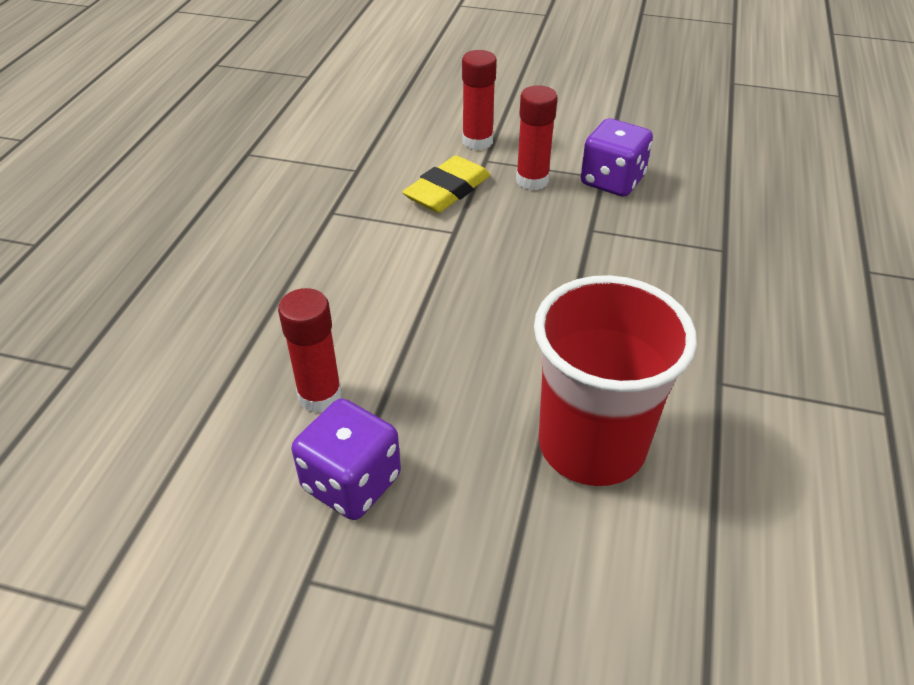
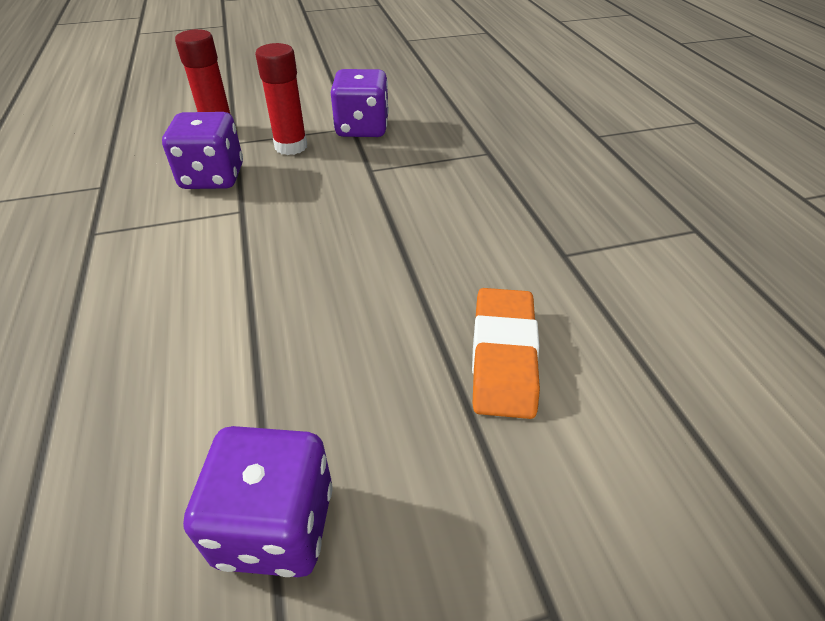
camera: 30 degrees left, 0 degrees up
(320, 396) = (178, 435): red glue stick -> none
(447, 190) = (212, 177): yellow eraser -> purple dice
(591, 445) = (503, 356): red cup -> orange eraser

